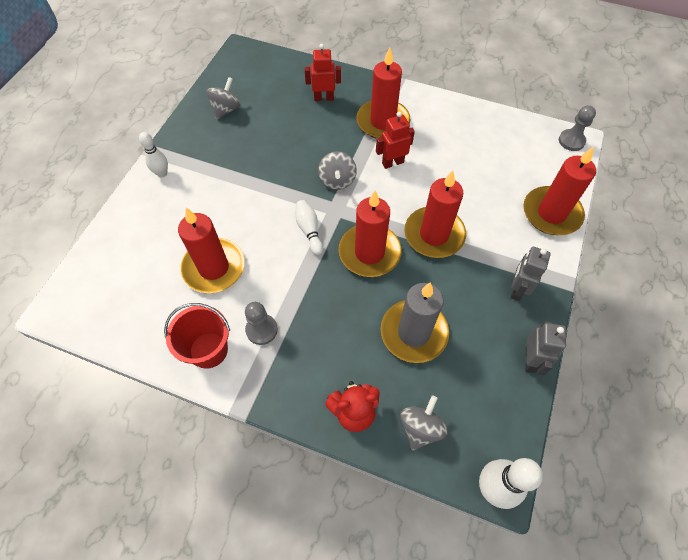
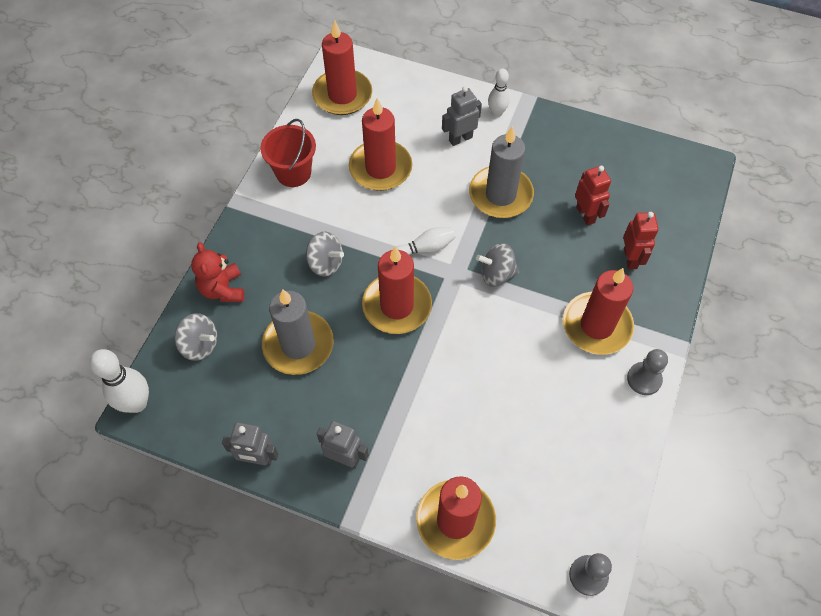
camera: 90 degrees right, 0 degrees up
(188, 202) = (460, 139): none -> grey robot
(226, 109) = (596, 159): grey spinning top -> grey spinning top (325, 263)
(256, 174) = (500, 195): none -> grey candle
(261, 330) = (311, 212): grey pawn -> grey pawn (644, 379)
(392, 163) = (528, 334): red robot -> red robot (585, 215)
(434, 234) = (421, 374): red candle -> red candle (342, 95)

